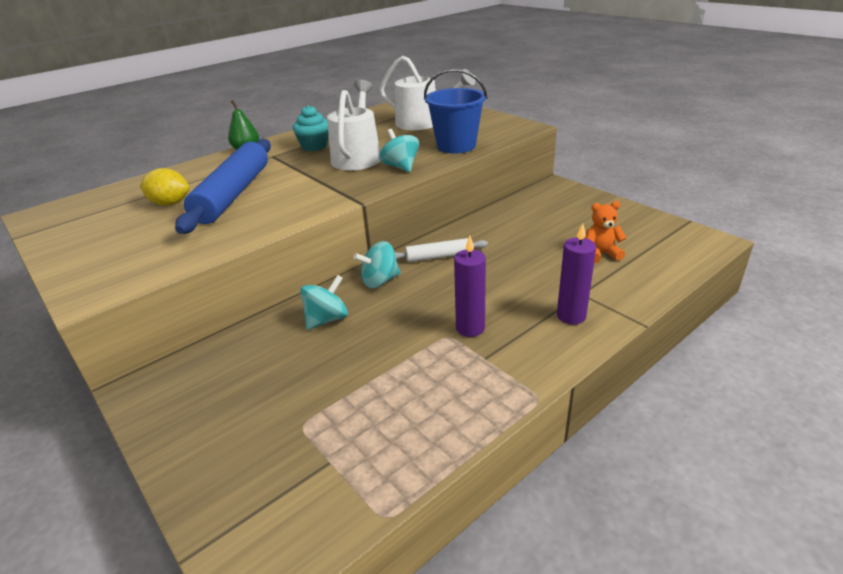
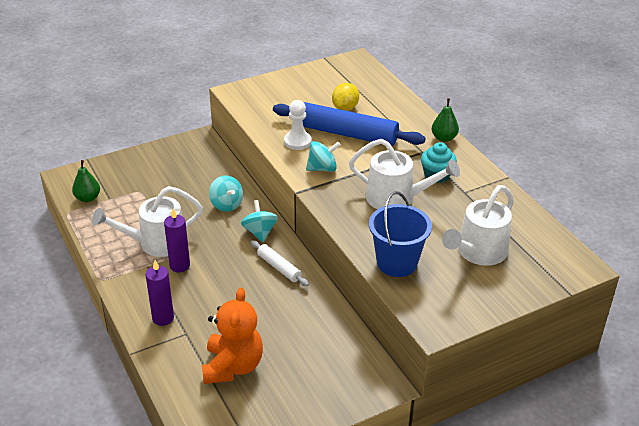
camera: 100 degrees right, 5 degrees up
(250, 220) = (297, 141): none -> white pawn
(333, 498) = (88, 198): none -> green pear
(400, 167) = (359, 220): turquoise spinning top -> turquoise spinning top (322, 168)
(432, 363) = (156, 243): none -> white watering can
(438, 256) = (279, 267): white rolling pin -> white rolling pin turned 45 degrees counterclockwise
(601, 254) = (233, 366): orange teddy bear -> orange teddy bear, size x1.82

